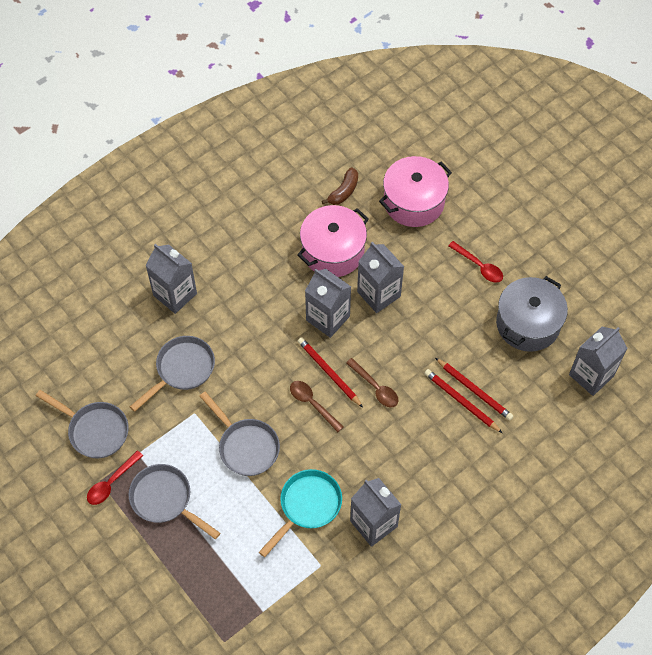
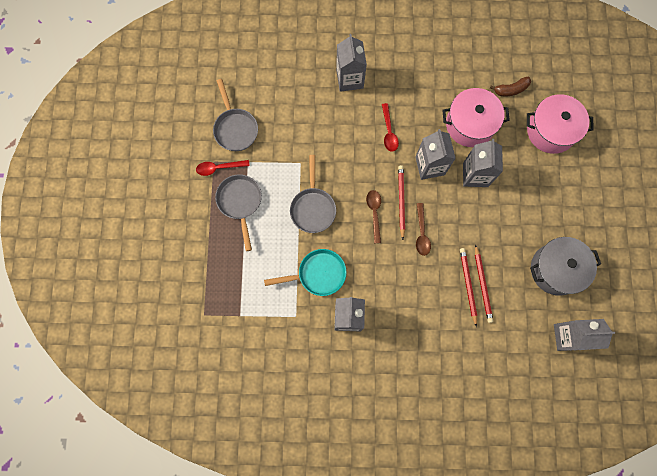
camera: 40 degrees right, 15 degrees up
(182, 370) = (315, 130): grey pan -> none
(479, 266) = (557, 206): red spoon -> red spoon (389, 132)

